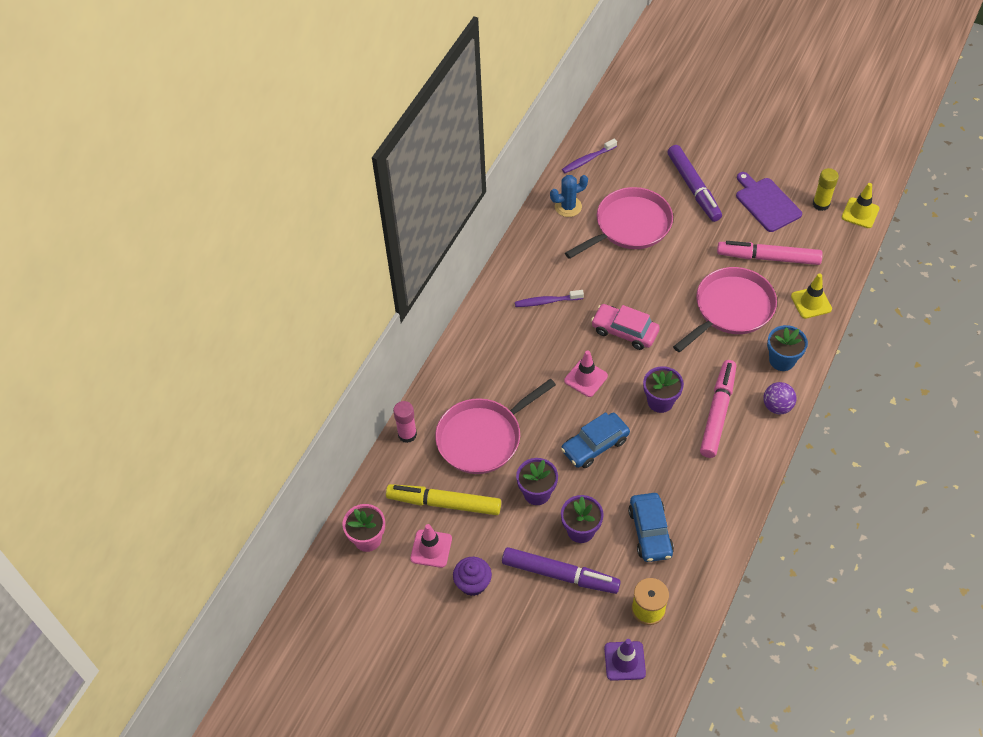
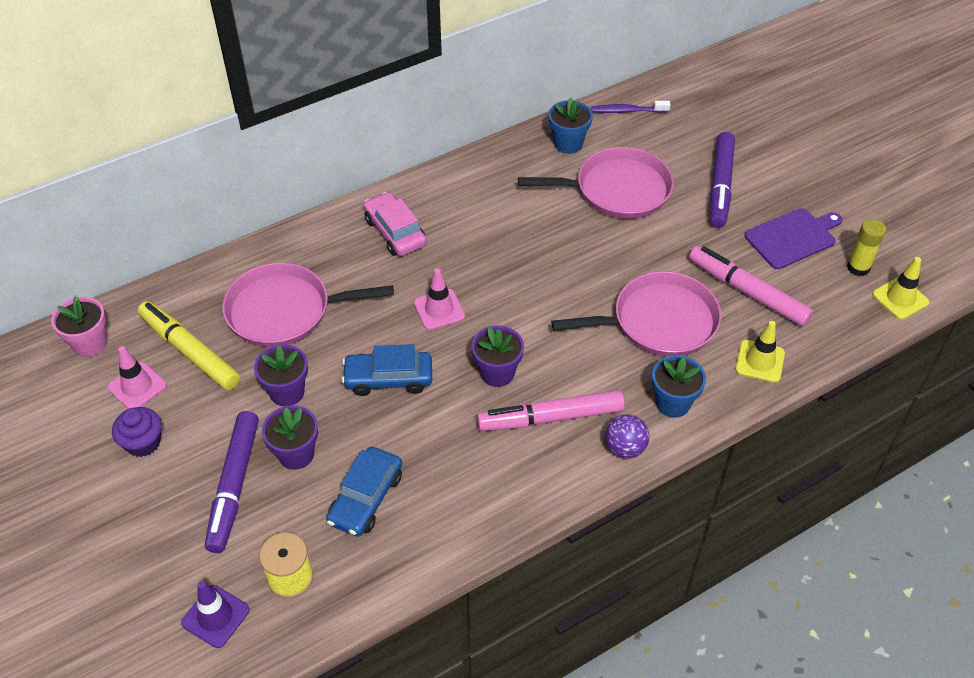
camera: 30 degrees right, 5 degrees down
(407, 434) = (217, 270): pink glue stick -> none
(546, 301) = (466, 218): purple toothbrush -> none
(560, 575) = (234, 486): purple marker -> purple marker turned 45 degrees clockwise
(568, 207) = (568, 143): blue cactus -> blue flower pot
(624, 331) = (521, 286): pink car -> pink car (395, 232)
(717, 412) = (550, 418): pink marker -> pink marker turned 150 degrees counterclockwise
(766, 203) = (792, 237): purple cutting board -> purple cutting board turned 60 degrees clockwise

